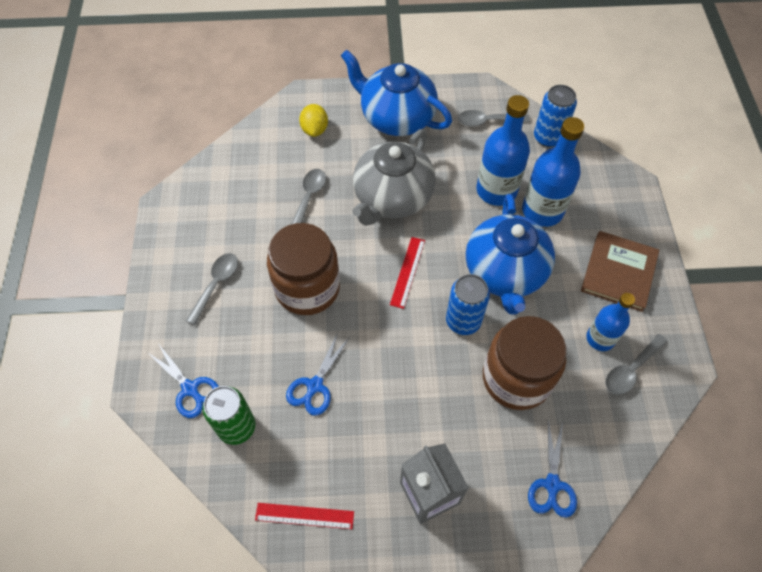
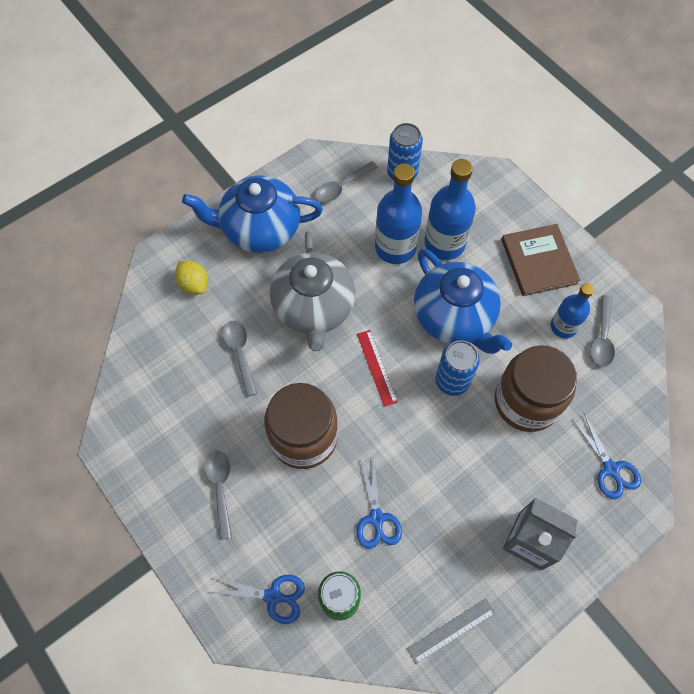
camera: 35 degrees left, 5 degrees up
(304, 516) = (451, 630): red ruler -> grey ruler

